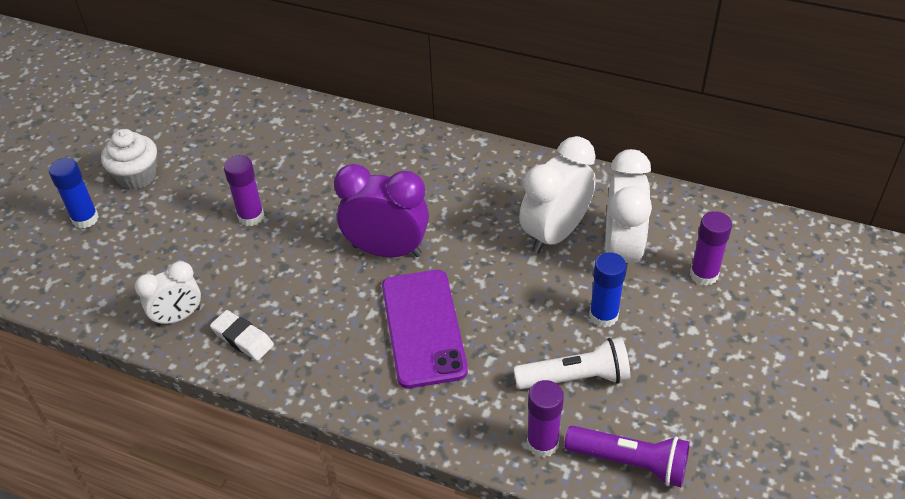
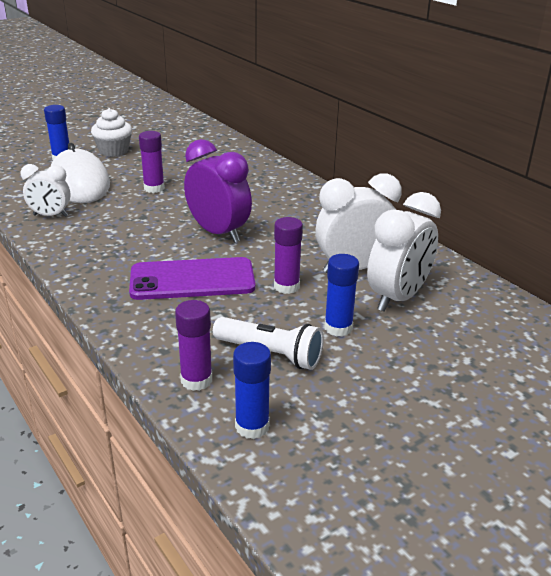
camera: 30 degrees right, 15 degrees down
(154, 249) = (79, 183): none -> white mouse
(243, 338) = (72, 239): white eraser -> none
(423, 328) = (192, 280): purple phone -> purple phone turned 60 degrees clockwise
(630, 463) = (252, 426): purple flashlight -> blue glue stick
(704, 274) = (457, 338): purple glue stick -> purple glue stick (286, 286)

